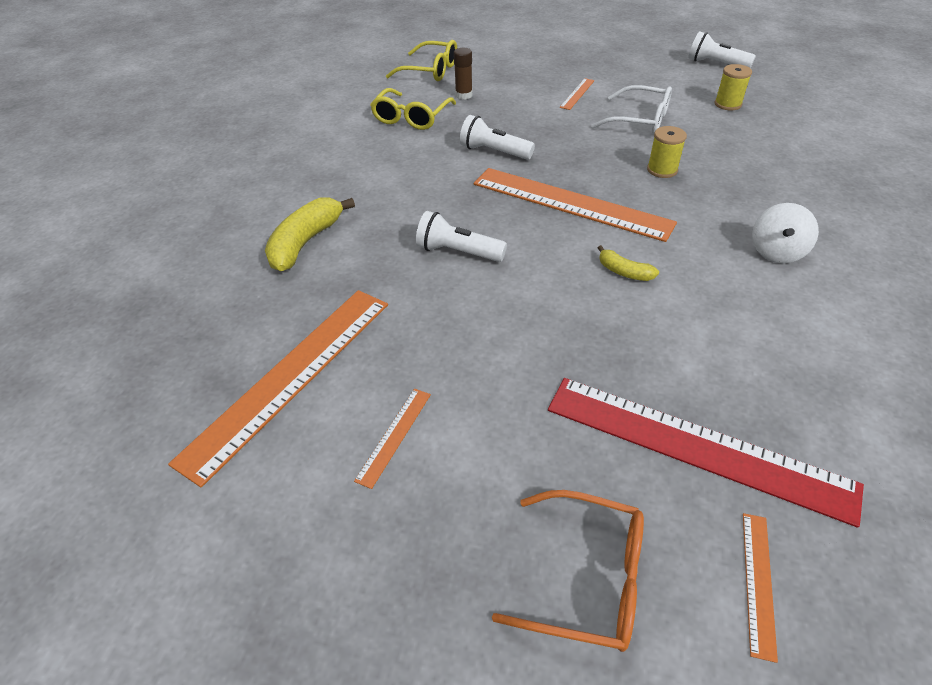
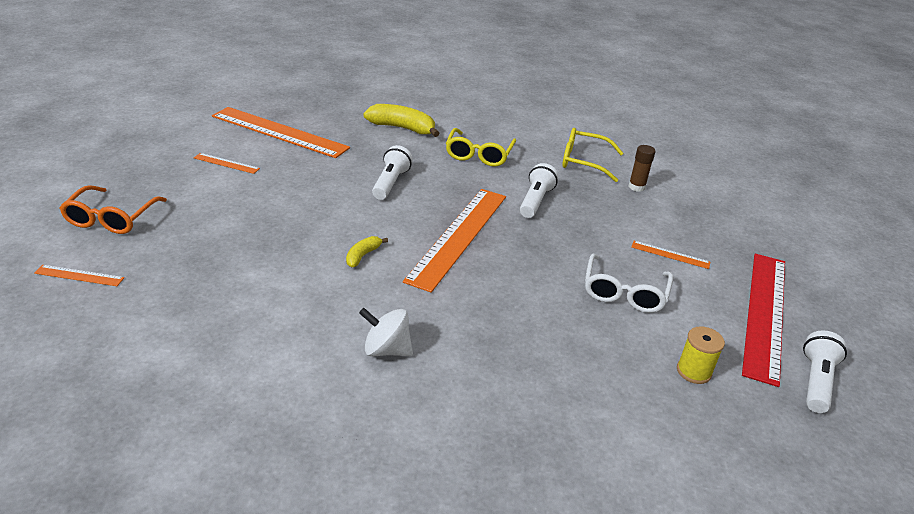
camera: 80 degrees right, 10 degrees down
(430, 71) = (680, 169): yellow glasses -> yellow glasses (479, 155)
(662, 170) = (523, 296): yellow spool -> none
(696, 446) = (181, 267): red ruler -> red ruler (764, 313)

